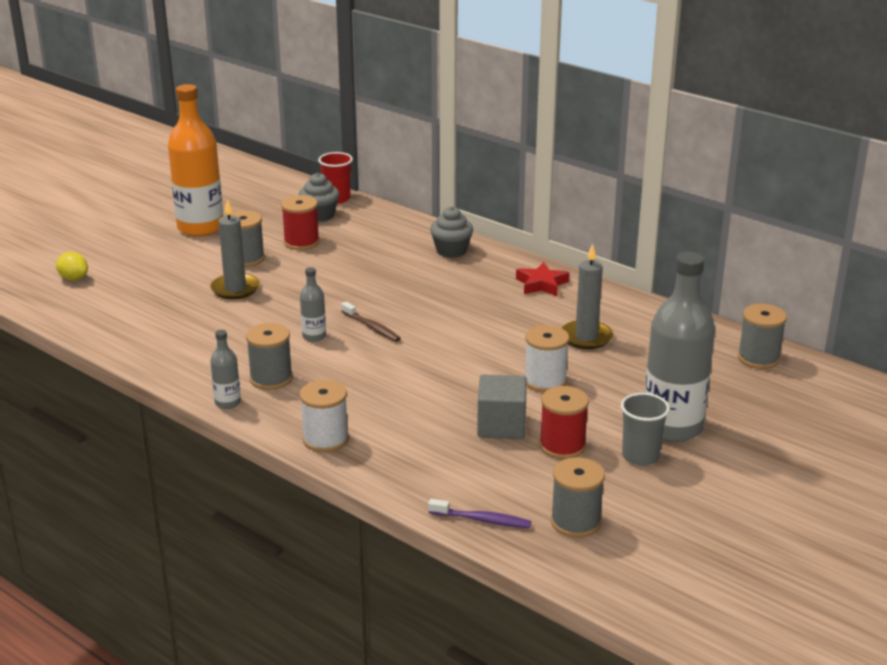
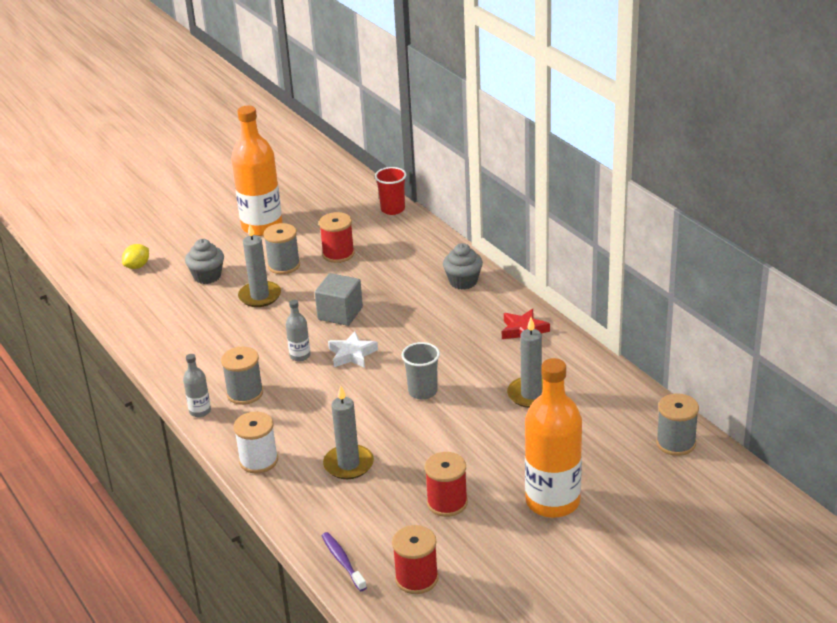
camera: 20 degrees right, 5 degrees up
(73, 278) = (137, 266): yellow lemon -> yellow lemon turned 75 degrees clockwise
(320, 215) = (368, 226): grey cupcake -> grey cupcake (207, 276)
(372, 327) = (352, 354): brown toothbrush -> white star
(431, 427) = (348, 464): none -> grey candle
(482, 520) = (342, 561): purple toothbrush -> purple toothbrush turned 150 degrees counterclockwise
(501, 426) = (407, 473): grey cube -> grey cube (340, 313)
(545, 381) = (469, 434): white spool -> none
(575, 522) = (416, 578): grey spool -> red spool
(640, 456) = (507, 525): grey cup -> grey cup (422, 391)
(672, 427) = (552, 501): grey bottle -> orange bottle

